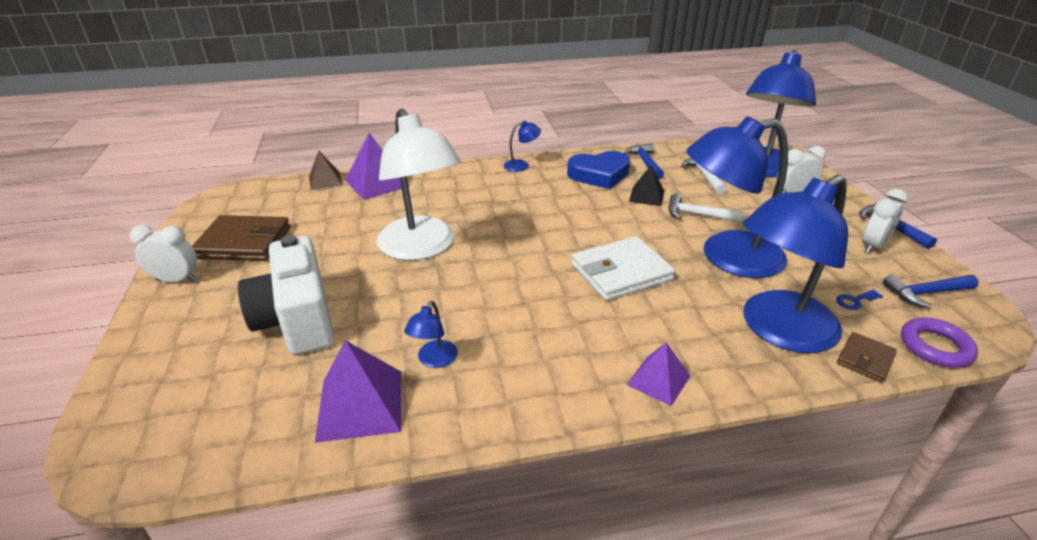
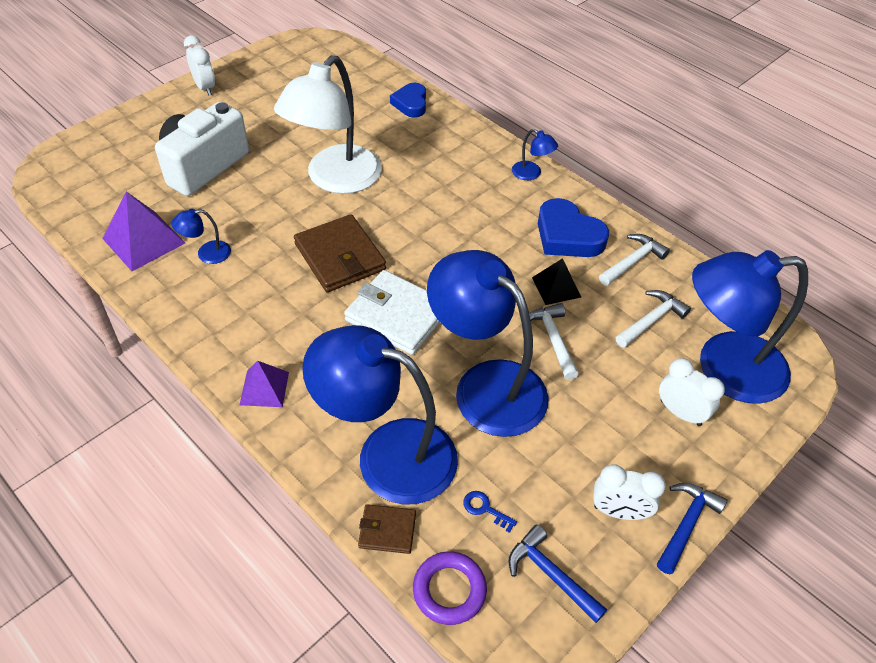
camera: 55 degrees right, 15 degrees up
(244, 242) = (268, 88): brown wallet -> brown wallet (340, 257)
(325, 180) = (387, 74): brown pyramid -> none
(377, 183) = (411, 103): purple pyramid -> blue heart
(645, 163) = (633, 261): blue hammer -> white hammer

